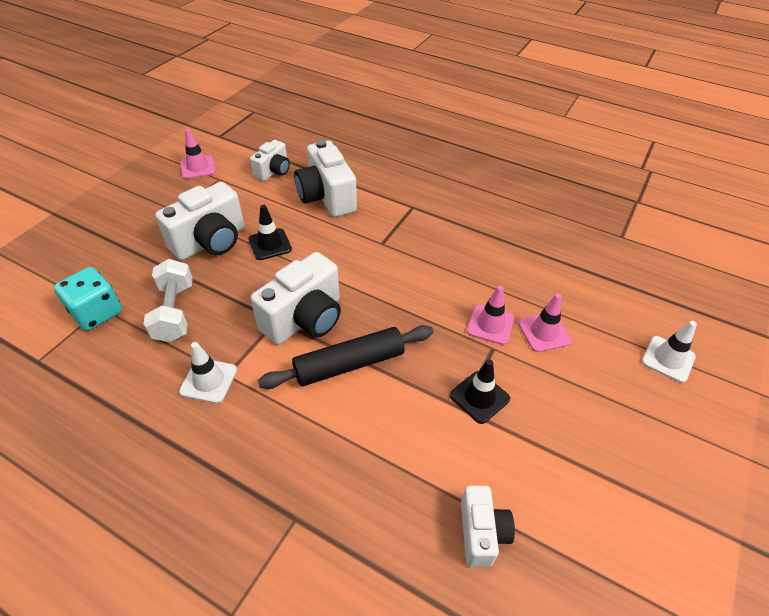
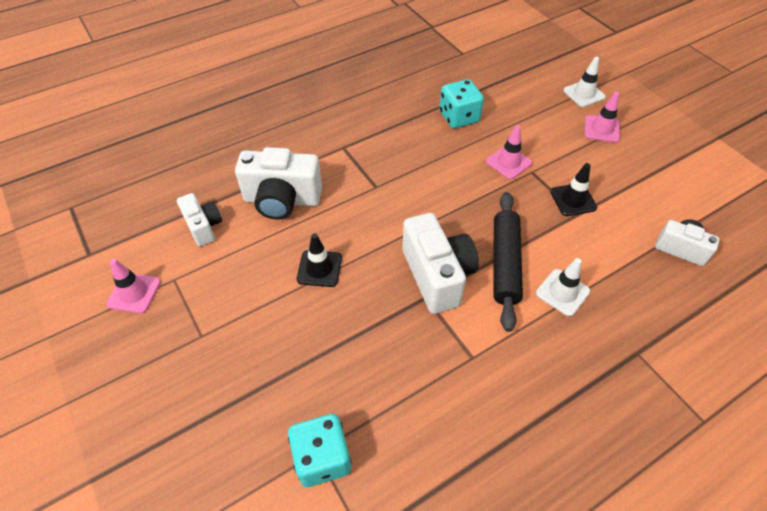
camera: 60 degrees left, 5 degrees up
(174, 312) = (366, 380): white dumbbell -> none
(209, 380) = (473, 374): white traffic cone -> white traffic cone (562, 292)
(210, 242) = (279, 318): white camera -> none
(521, 266) = (459, 117): none -> turquoise dice
(544, 332) = (531, 138): pink traffic cone -> pink traffic cone (601, 129)

